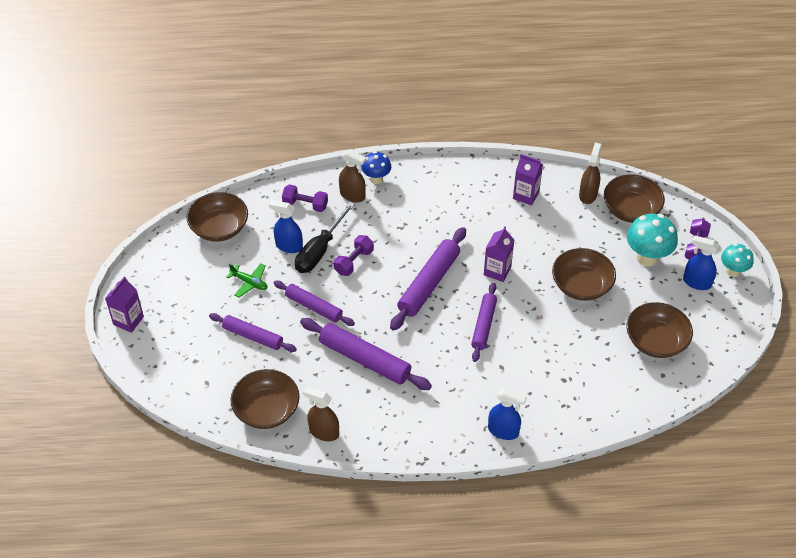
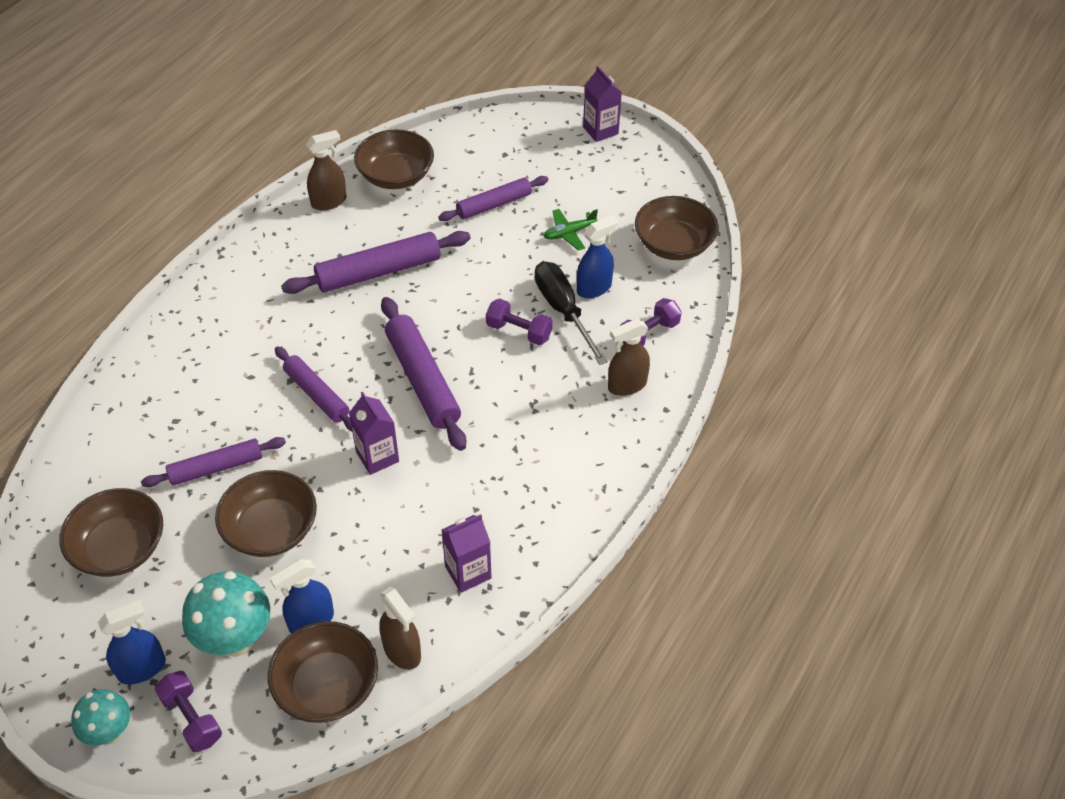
camera: 125 degrees right, 0 degrees up
(314, 307) = (486, 267): purple rolling pin -> purple rolling pin (216, 468)
(354, 262) = (519, 331): purple dumbbell -> purple dumbbell turned 45 degrees counterclockwise
(376, 179) = (636, 424): blue mushroom -> none
(503, 431) = (179, 330): blue spray bottle -> blue spray bottle (311, 621)

